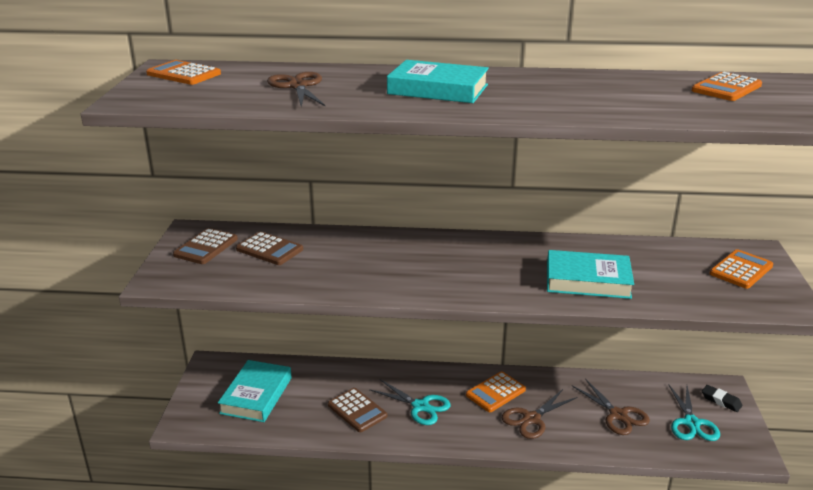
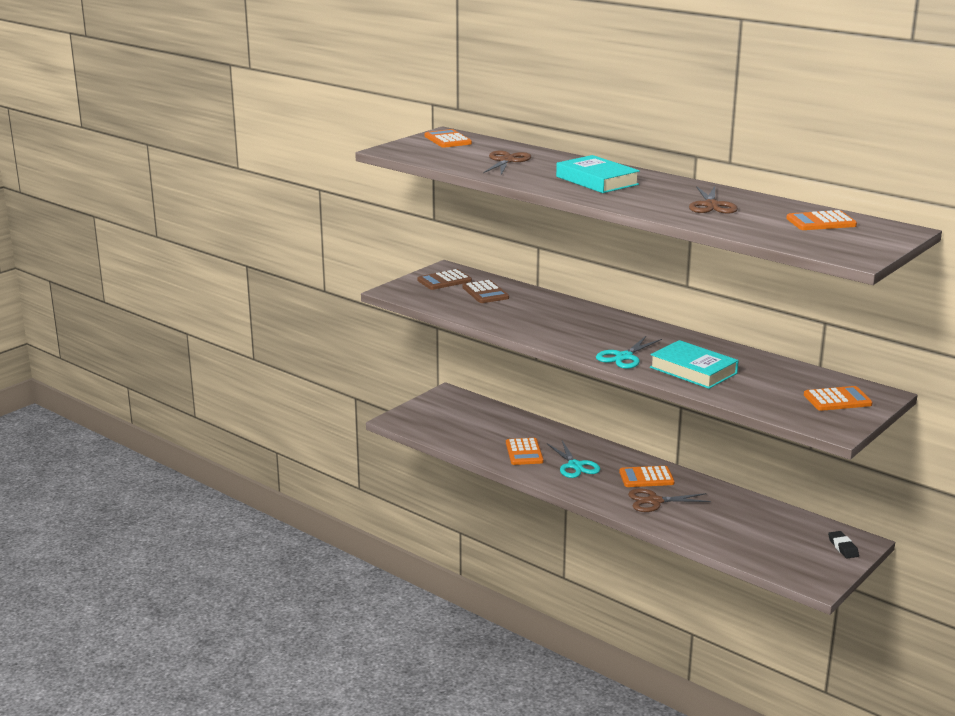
camera: 35 degrees right, 5 degrees down
(256, 395) = (461, 421): turquoise book -> none
(357, 410) = (524, 452): brown calculator -> orange calculator
(618, 415) = (732, 524): brown scissors -> brown scissors (711, 205)
(691, 423) = (791, 549): turquoise scissors -> turquoise scissors (624, 357)

